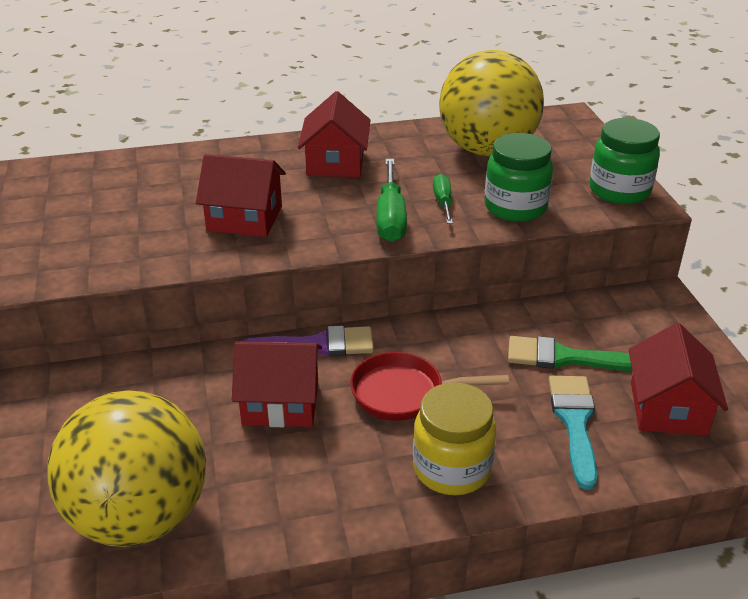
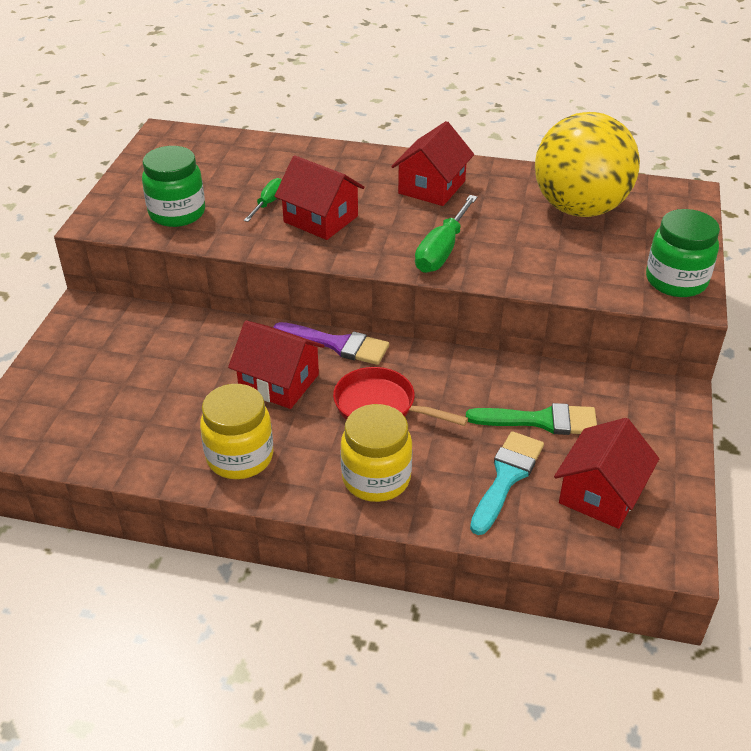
camera: 25 degrees right, 5 degrees up
(140, 517) = (127, 433): yellow ball -> none
(291, 497) = (240, 457): none -> yellow jar
(443, 202) = (498, 249): green screwdriver -> green screwdriver (268, 203)
(515, 207) = (561, 270): green jar -> green jar (177, 213)
(565, 358) = (541, 421): green brush -> green brush turned 150 degrees clockwise

